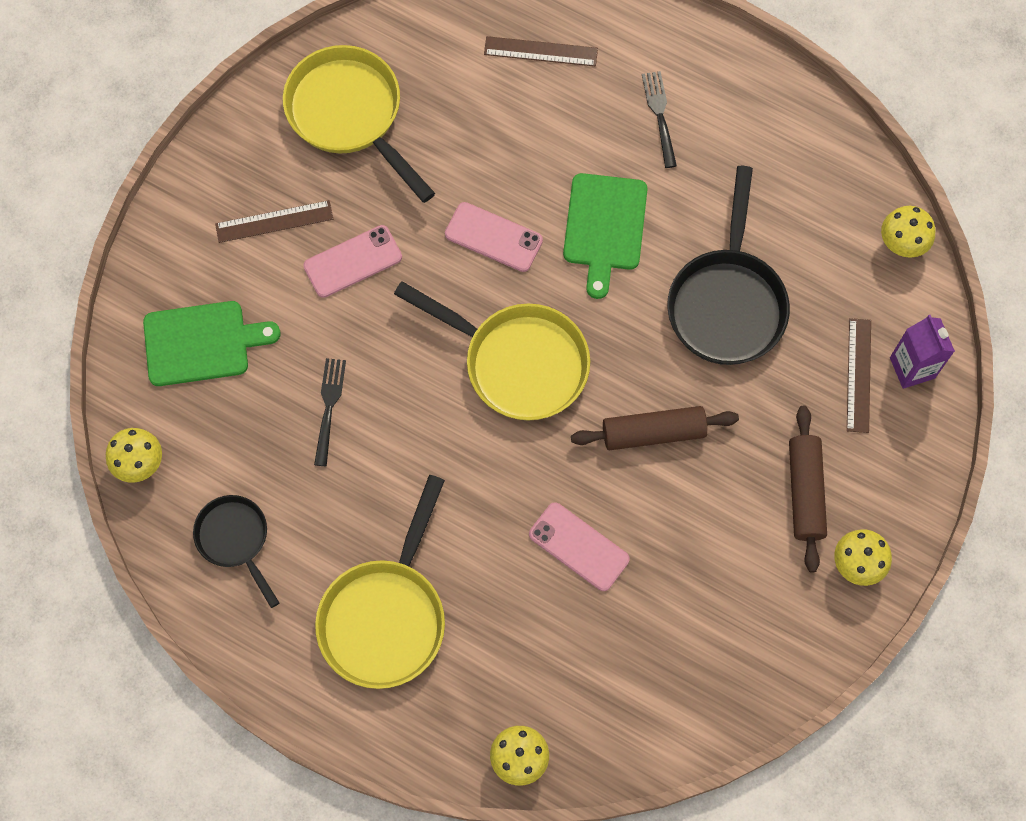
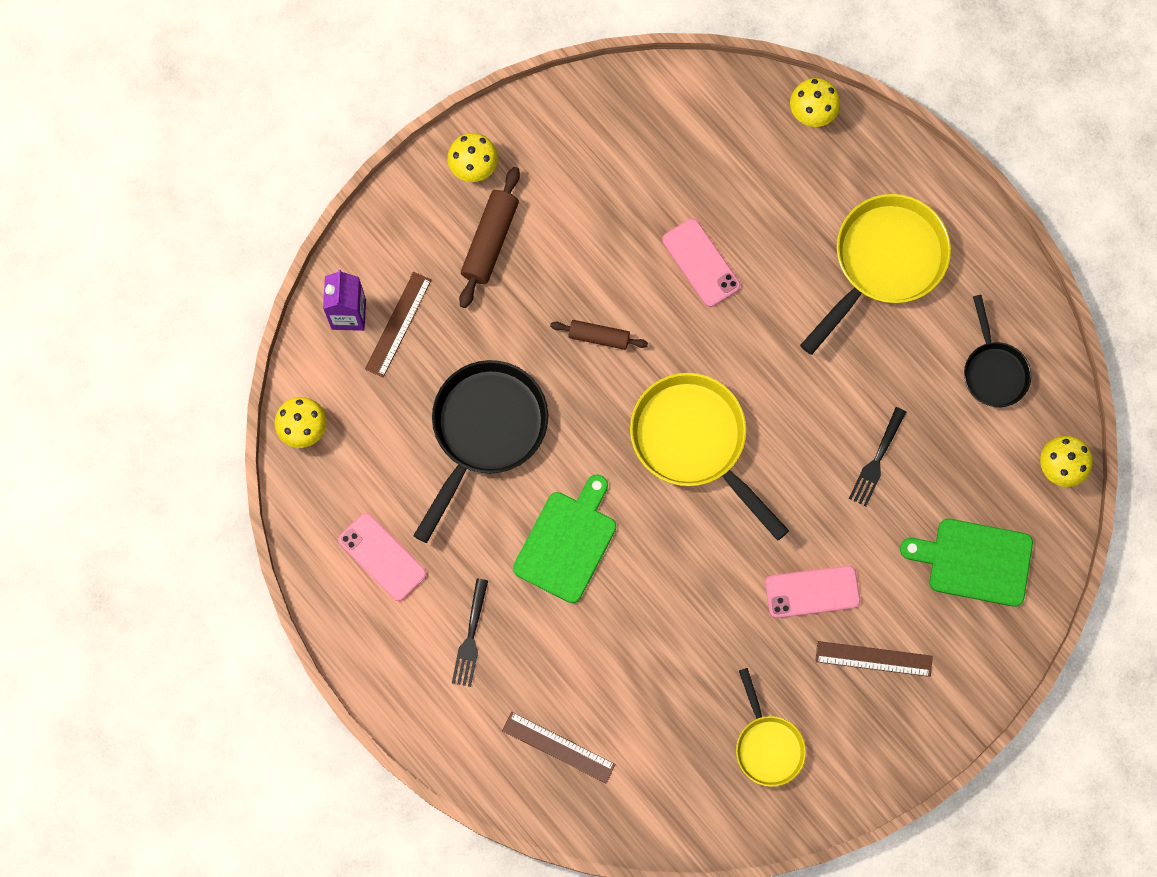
camera: 160 degrees left, 5 degrees up
(350, 115) = (767, 745): yellow pan -> yellow pan, size x0.58
(493, 237) = (673, 569): pink phone -> pink phone (382, 557)
(653, 432) = (599, 337): brown rolling pin -> brown rolling pin, size x0.64

